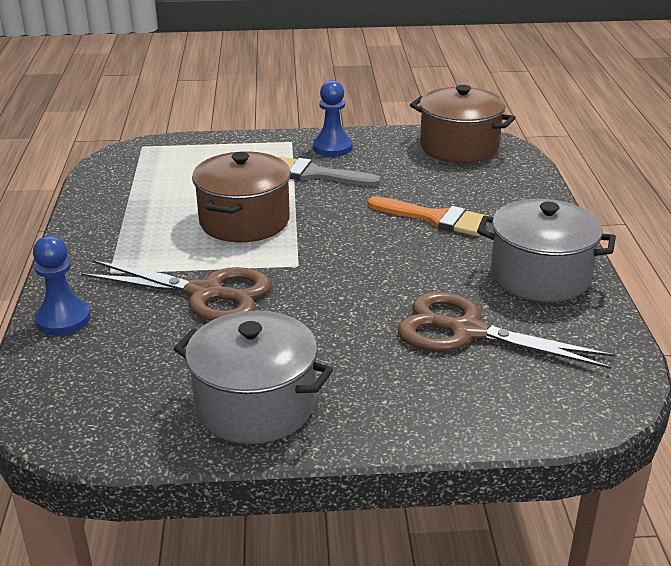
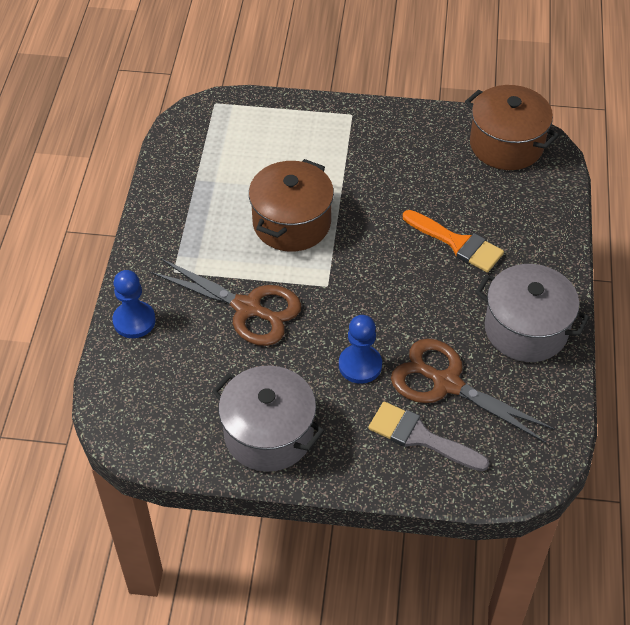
camera: 10 degrees right, 20 degrees up
(314, 174) = (363, 167): grey brush -> grey brush (420, 437)
(332, 148) = (388, 130): blue pawn -> blue pawn (360, 365)

